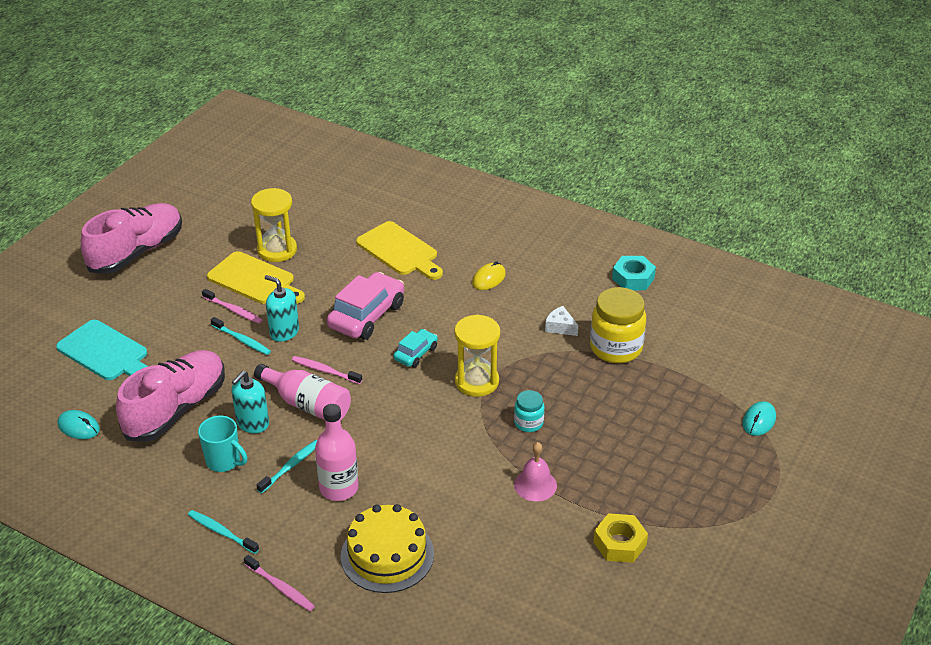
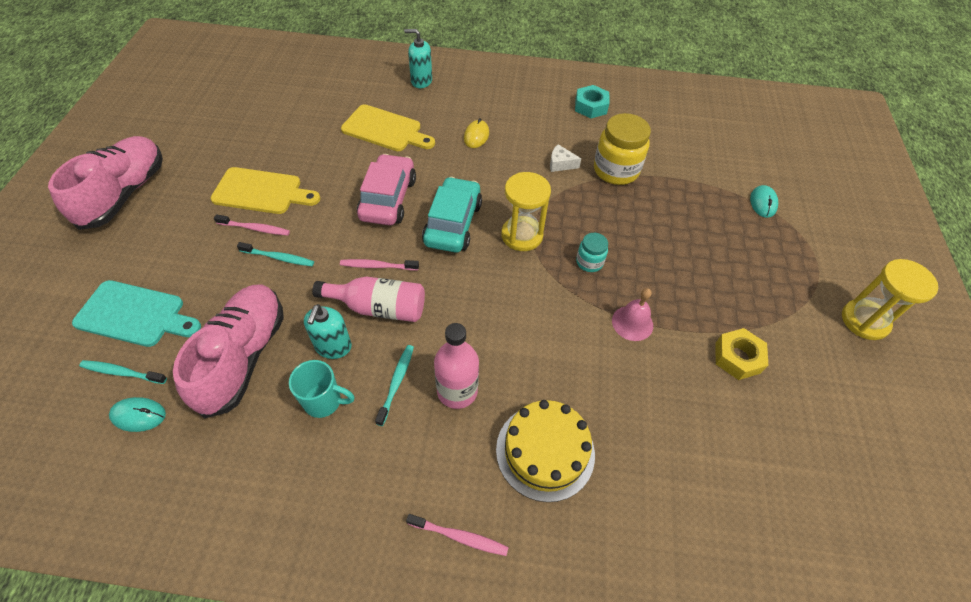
camera: 25 degrees left, 15 degrees up
(221, 532) = (362, 491): turquoise toothbrush -> turquoise toothbrush (122, 372)
(277, 250) = (270, 156): yellow hourglass -> yellow hourglass (864, 321)
(284, 332) = (317, 237): turquoise soap dispenser -> turquoise soap dispenser (421, 81)
(416, 353) = (453, 223): turquoise car -> turquoise car, size x1.84

